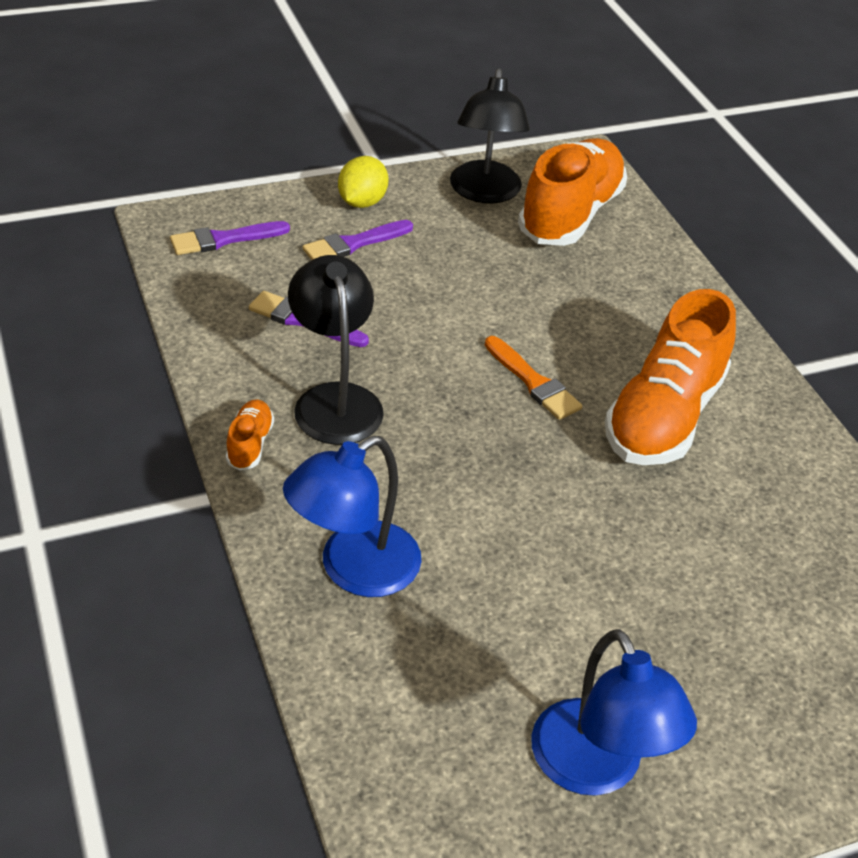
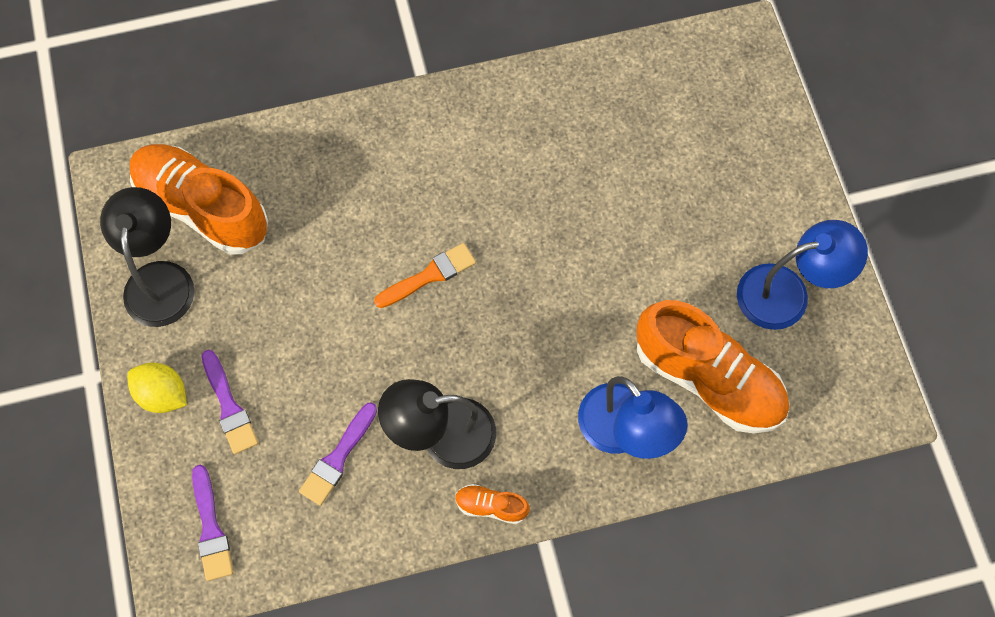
camera: 80 degrees left, 25 degrees up
(484, 193) = (159, 279): black lamp -> black lamp turned 105 degrees counterclockwise
(663, 416) = (473, 185): orange shoe -> orange shoe (708, 379)

